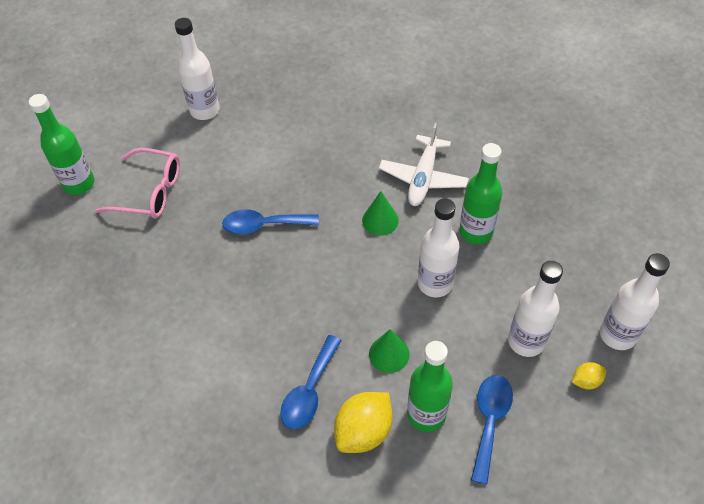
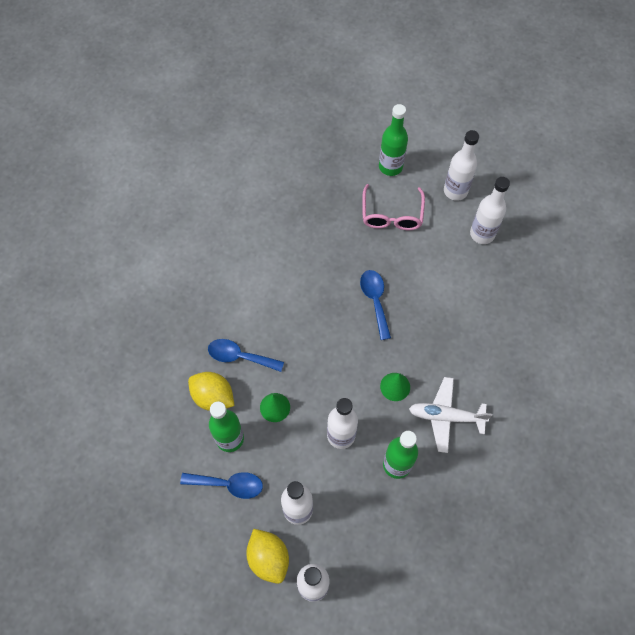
camera: 80 degrees right, 10 degrees up
(139, 125) = (455, 191): none -> white bottle
(586, 381) = (268, 558): yellow lemon -> yellow lemon, size x1.95

